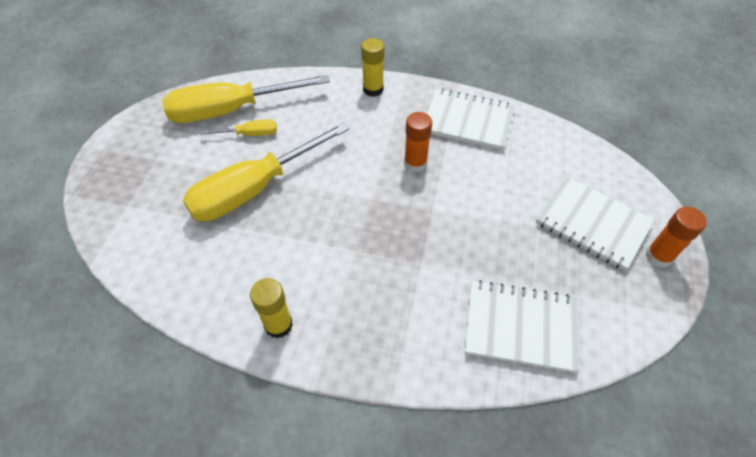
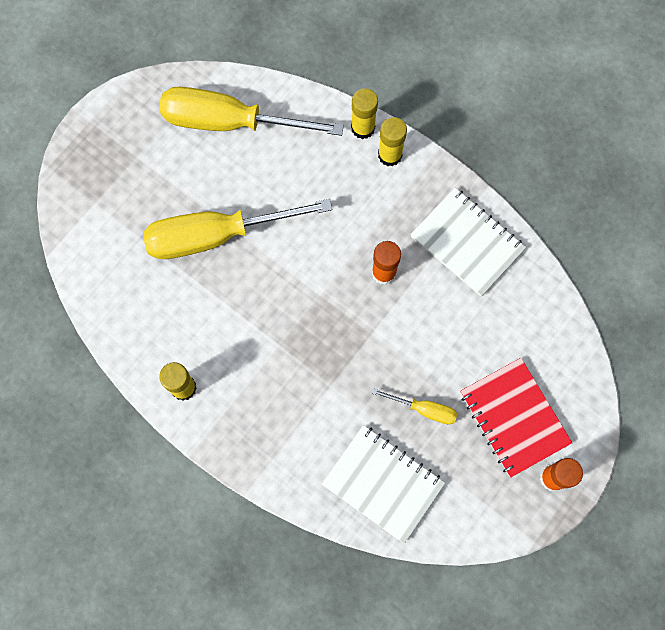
camera: 25 degrees right, 20 degrees up
(250, 134) = (237, 163): yellow screwdriver -> yellow screwdriver (424, 409)
(342, 80) = (363, 128): none -> yellow glue stick
(592, 224) = (514, 418): white notebook -> red notebook

